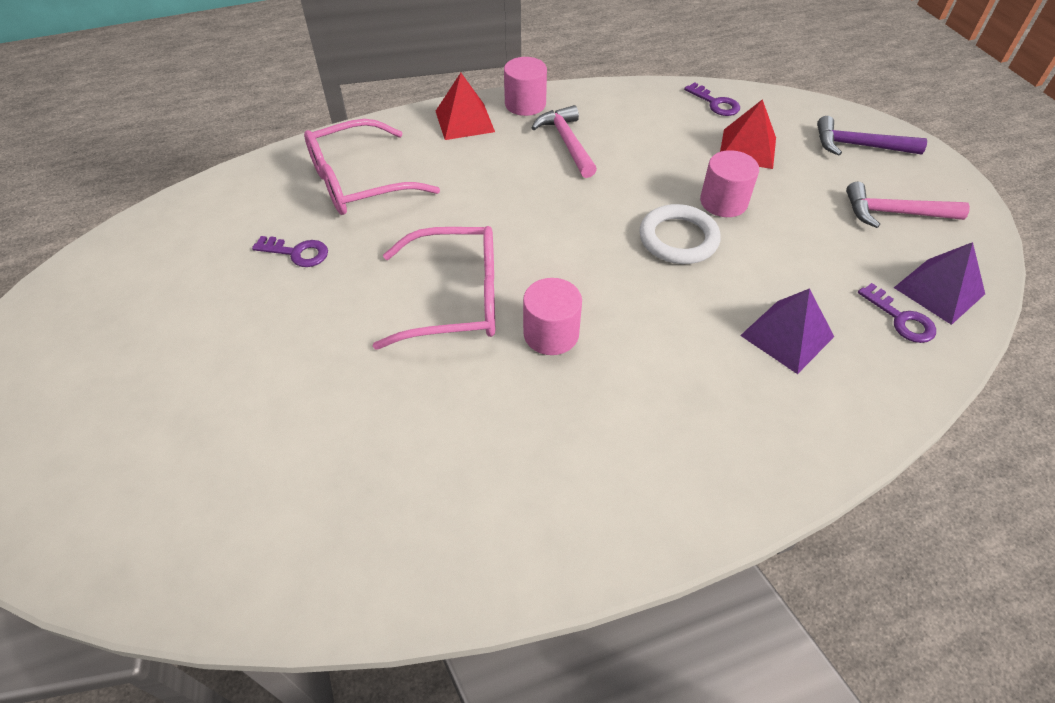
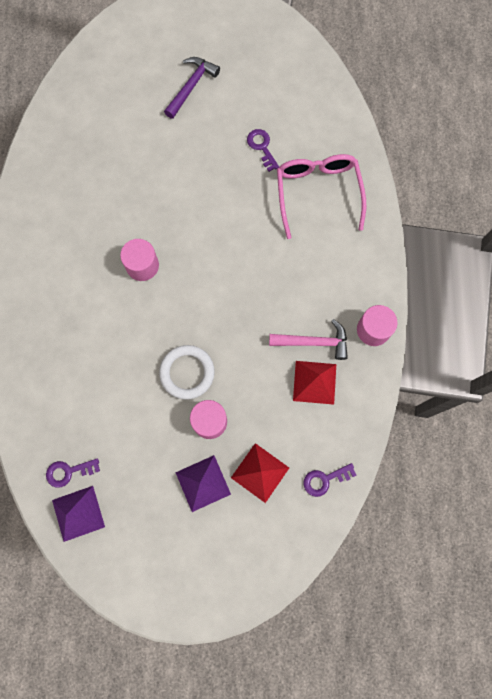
camera: 110 degrees right, 25 degrees up
(297, 253) = (261, 147): purple key -> purple key turned 120 degrees clockwise
(456, 299) = (189, 223): pink glasses -> none
(464, 121) = (365, 279): red pyramid -> red pyramid (314, 382)
(787, 336) = (86, 395): purple pyramid -> purple pyramid (203, 483)
(859, 146) = (231, 563): purple hammer -> purple hammer (191, 86)
(894, 213) = (153, 536): pink hammer -> none

